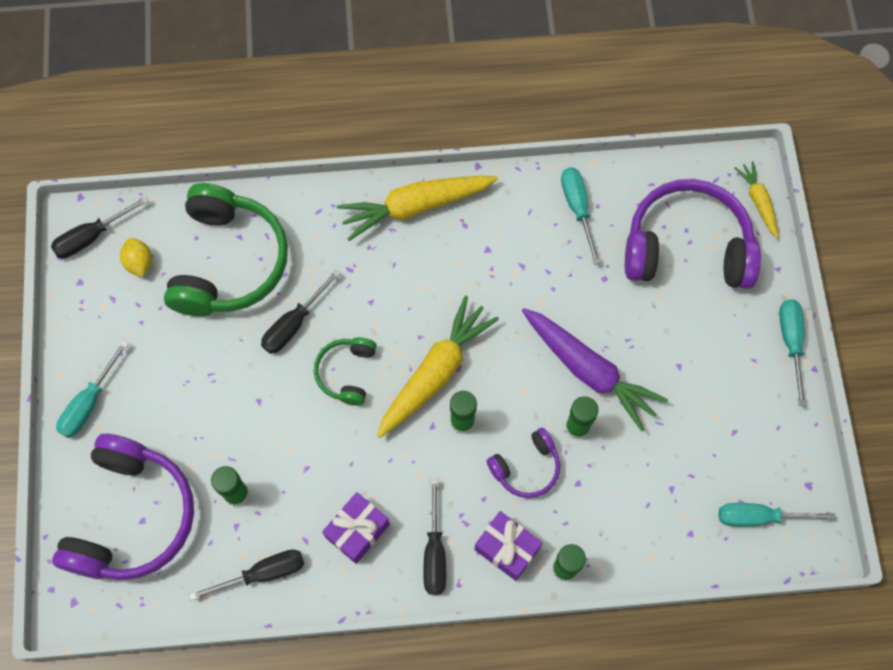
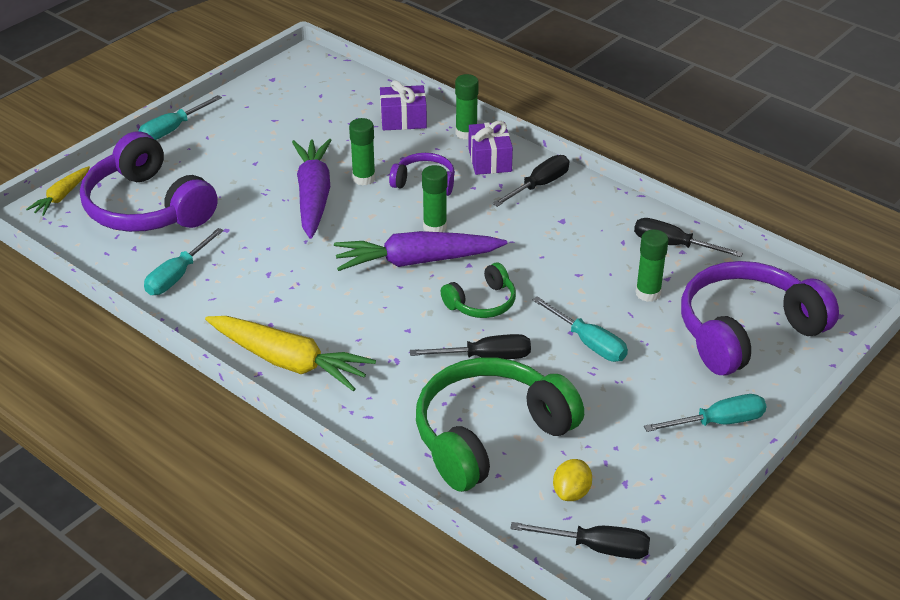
camera: 135 degrees left, 30 degrees down
(357, 531) = (579, 224): purple gift -> purple gift (403, 119)
(435, 372) = (417, 261): yellow carrot -> purple carrot
(759, 517) = (321, 85): turquoise screwdriver -> turquoise screwdriver (588, 343)

